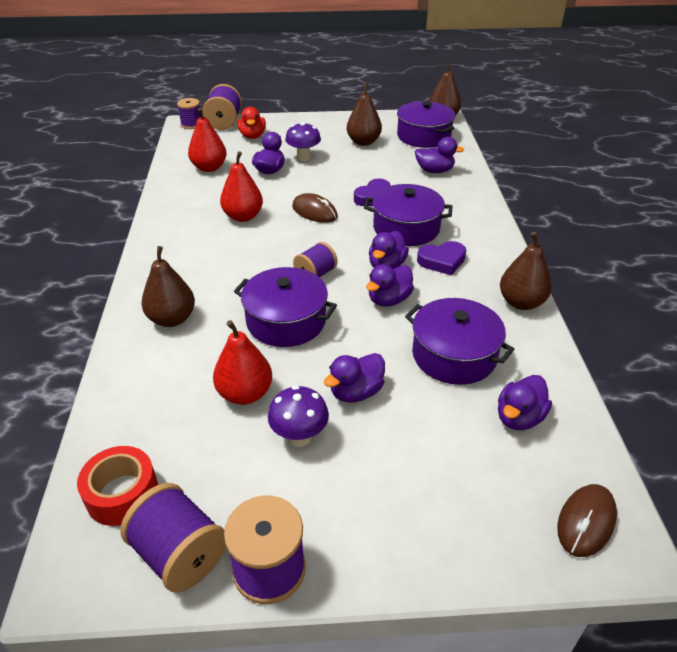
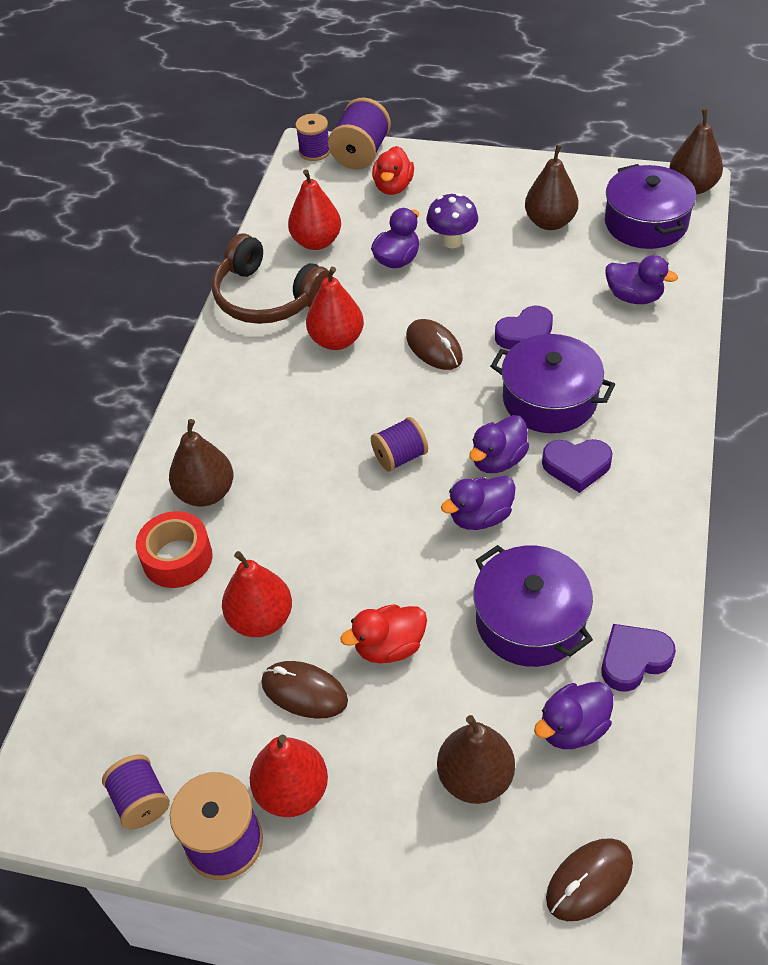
camera: 20 degrees right, 10 degrees up
(122, 494) = (100, 717): red tape -> red tape (177, 558)
(180, 554) = (141, 801): purple spool -> purple spool, size x0.66
(183, 200) = (267, 297): none -> brown headphones
(286, 321) = (340, 524): purple pot -> none
(299, 437) = (304, 692): purple mushroom -> brown mouse
(316, 513) = (292, 791): none -> red pear
(356, 392) = (389, 647): purple duck -> red duck
(521, 302) = (655, 557): brown pear -> brown pear (475, 778)
(539, 365) = (633, 660): none -> purple heart

